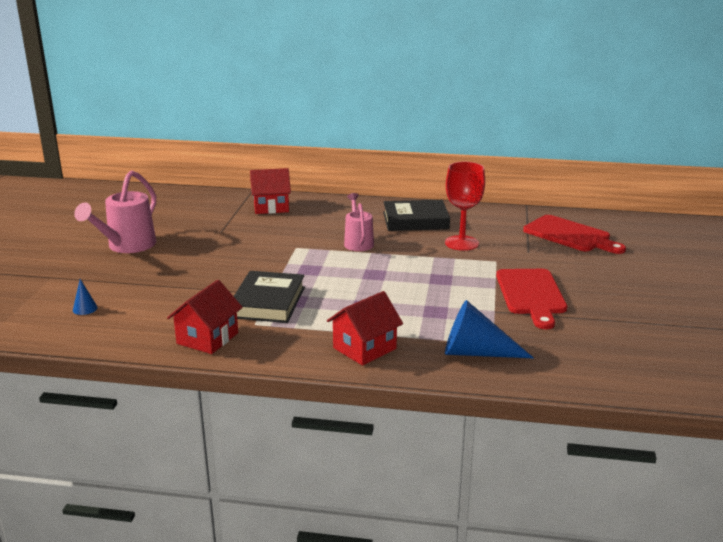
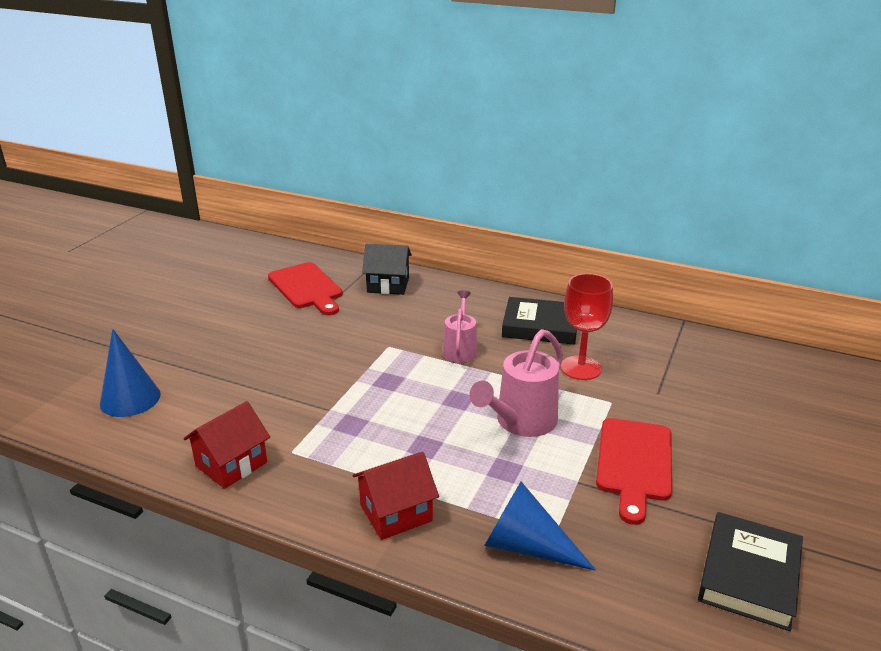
camera: 15 degrees right, 5 degrees up
(85, 308) = (130, 399): blue cone -> blue cone, size x2.21
(127, 246) = (214, 319): pink watering can -> pink watering can (520, 423)
(268, 302) = (320, 422): black book -> black book (749, 575)
(271, 207) = (388, 285): red house -> black house
(570, 235) = (722, 375): red cutting board -> red cutting board (307, 288)

